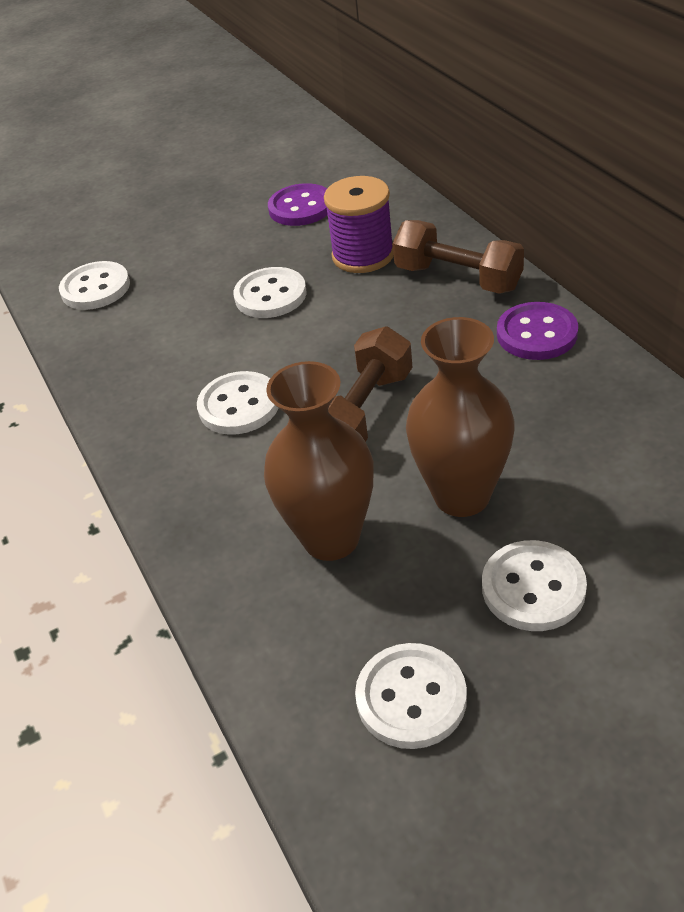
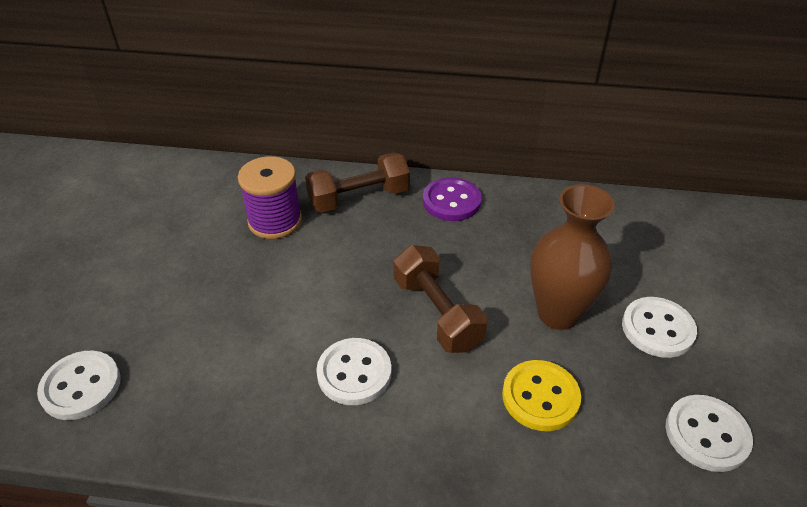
camera: 60 degrees left, 0 degrees up
(270, 295) = (251, 288): white button -> none
(301, 207) = (173, 217): purple button -> none
(331, 538) = (540, 397): brown vase -> yellow button

